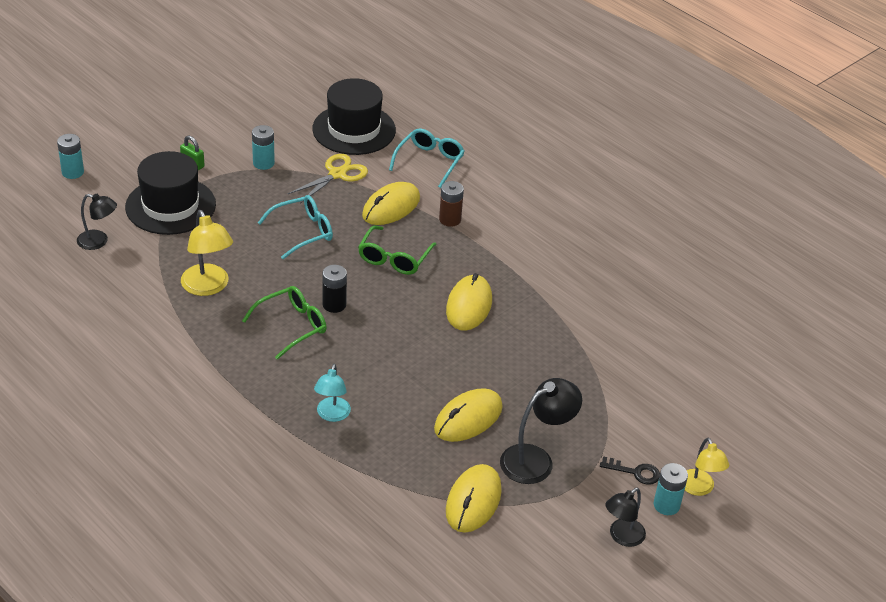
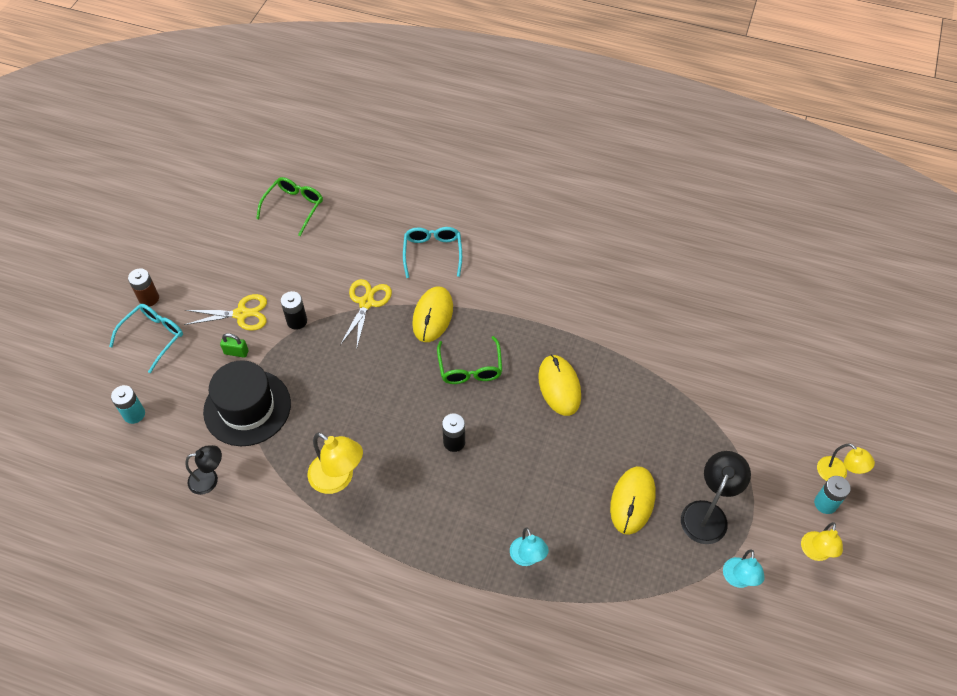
camera: 25 degrees left, 15 degrees up
(219, 139) = (241, 314): none -> yellow scissors
(263, 163) = (297, 321): turquoise battery -> black battery
(291, 326) = (434, 483): green glasses -> green glasses (293, 207)
(302, 232) = (378, 379): turquoise glasses -> turquoise glasses (153, 337)
(354, 130) = (349, 248): black hat -> none
(450, 219) = (487, 305): brown battery -> brown battery (149, 298)
(473, 501) = (689, 581): yellow mouse -> none
(524, 521) = (738, 579): none -> turquoise lamp
(622, 537) = (815, 552): black lamp -> yellow lamp
(635, 472) = (784, 484): black key -> none

